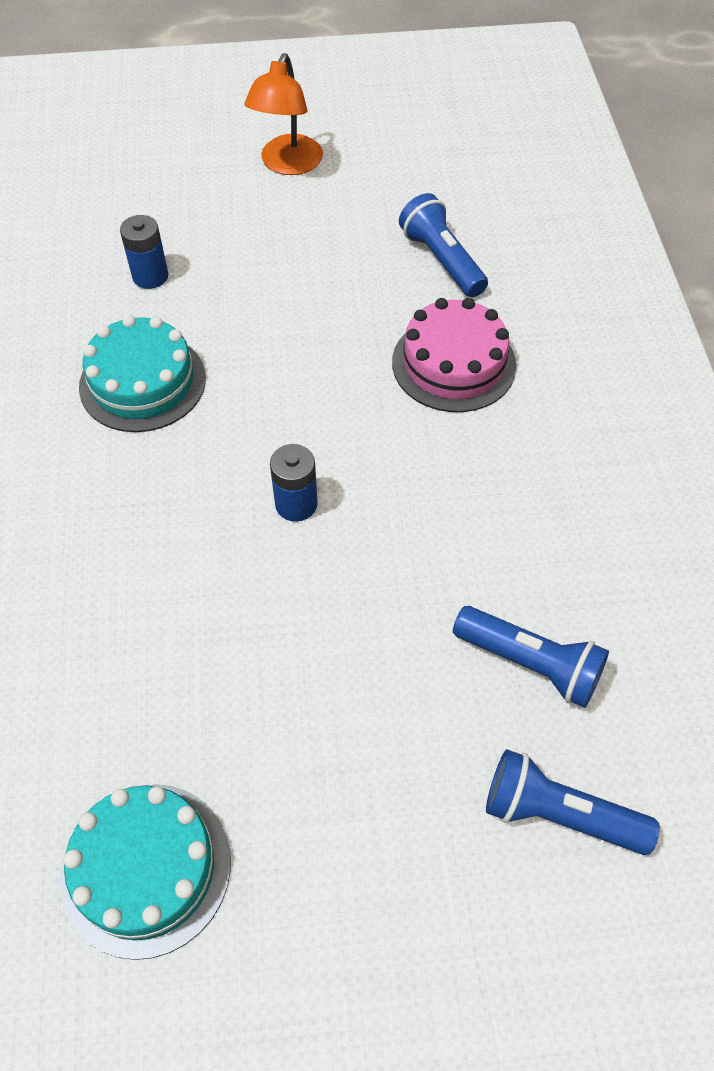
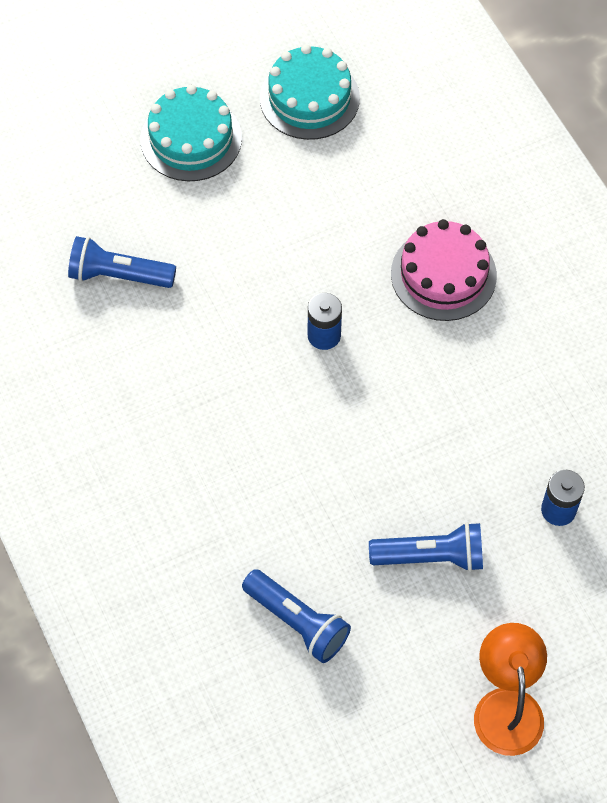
camera: 160 degrees right, 5 degrees up
(142, 382) = (498, 399): turquoise cake -> turquoise cake (191, 139)
(453, 363) = (247, 504): pink cake -> pink cake (443, 274)
(558, 814) = (81, 195): blue flashlight -> blue flashlight (431, 556)

